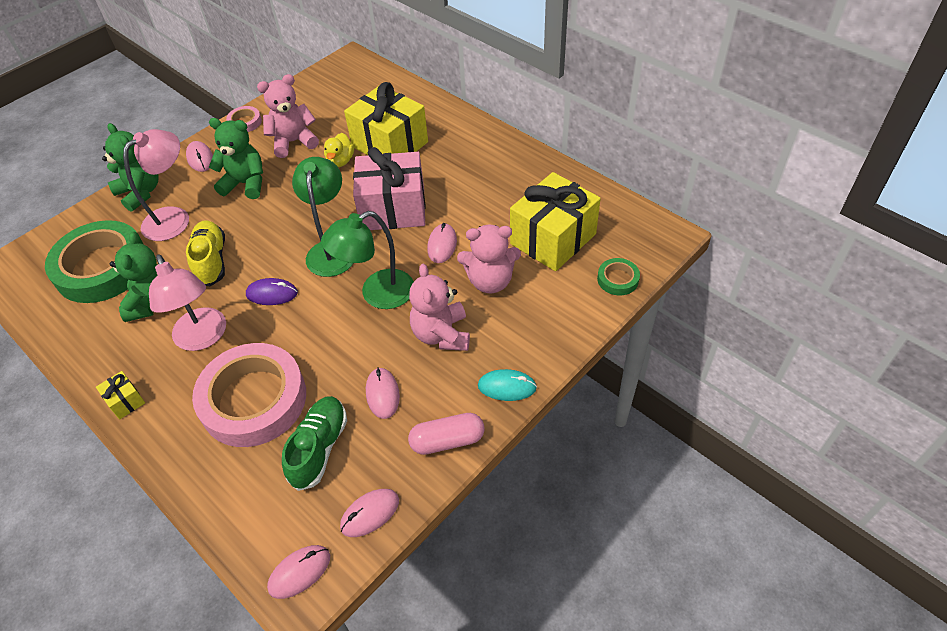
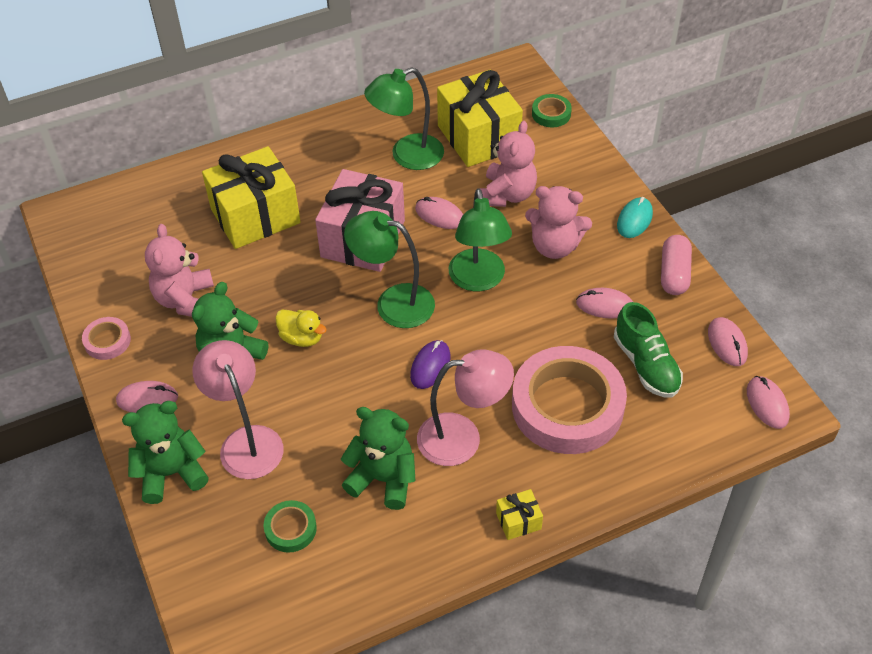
camera: 70 degrees left, 0 degrees up
(102, 267) = (290, 529): green tape -> green tape, size x0.43
(211, 261) = (346, 414): yellow shoe -> none
(319, 448) = (646, 365): green shoe -> green shoe turned 150 degrees counterclockwise
(340, 161) = (253, 264): yellow duck -> yellow duck (302, 338)
(502, 202) = (407, 156): none -> green lamp

